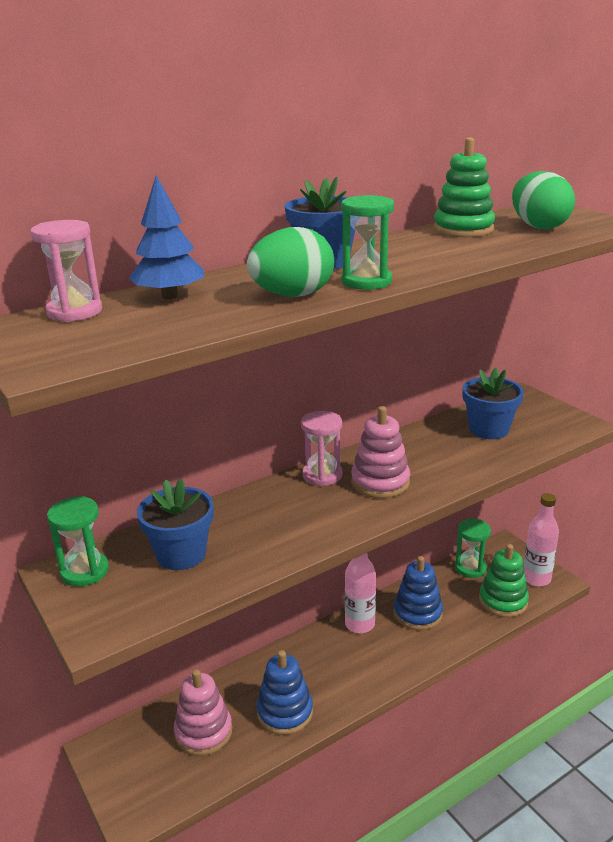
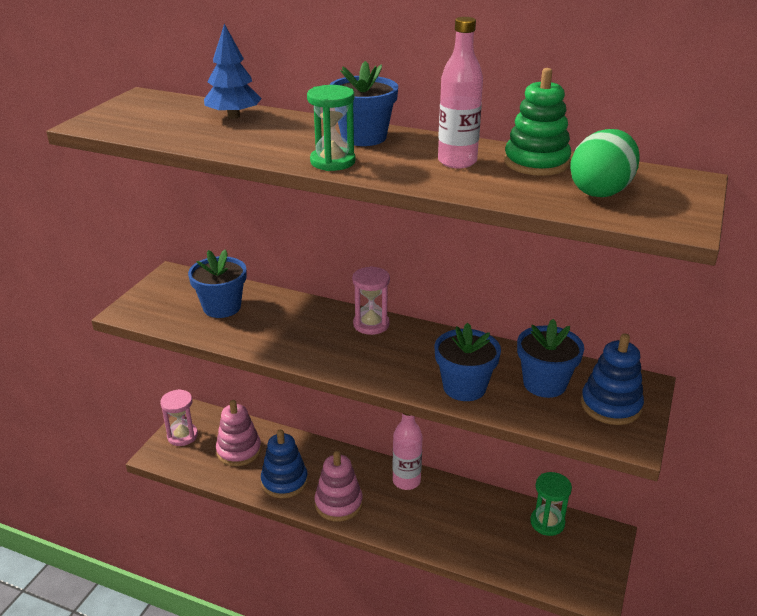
camera: 55 degrees right, 5 degrees up
(74, 312) = (180, 103): pink hourglass -> pink hourglass (182, 436)
(85, 571) = (178, 282): green hourglass -> none
(292, 295) = (273, 148): green egg -> none
(380, 482) = (389, 354): pink stacking toy -> pink stacking toy (338, 503)
(417, 613) = (451, 510): blue stacking toy -> blue stacking toy (610, 405)
(462, 464) = (464, 387): none -> blue flower pot
(503, 601) = (523, 563): green stacking toy -> none
(536, 578) = (582, 577): pink bottle -> pink bottle (457, 161)

